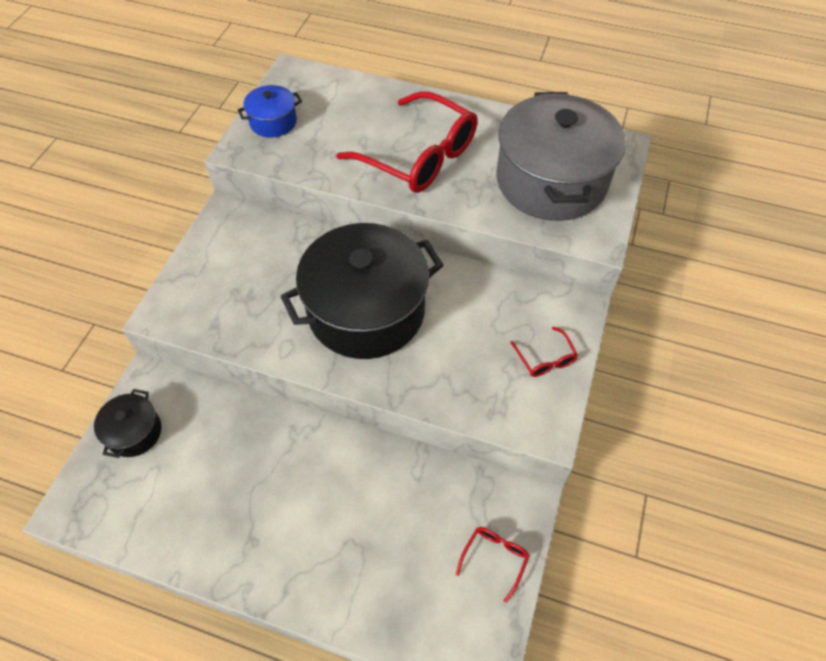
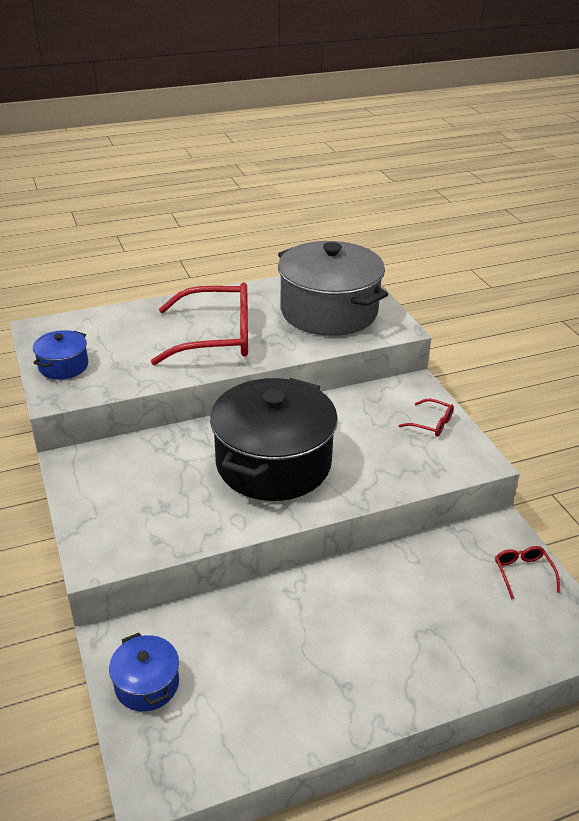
camera: 40 degrees left, 20 degrees down
(134, 432) = (147, 684): black pot -> blue pot

